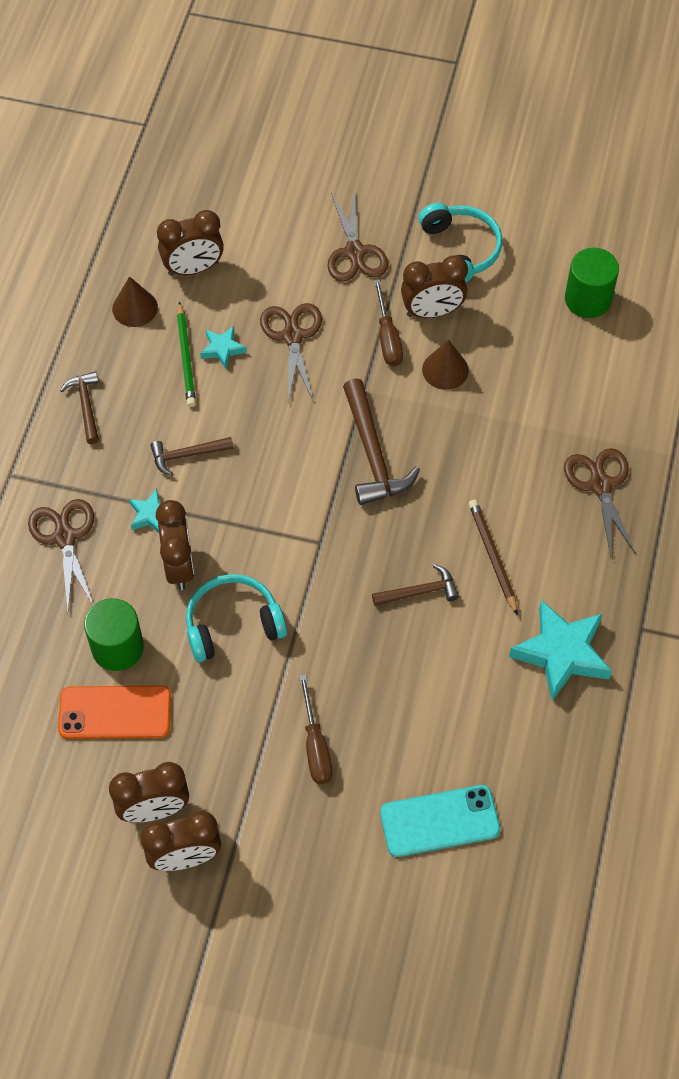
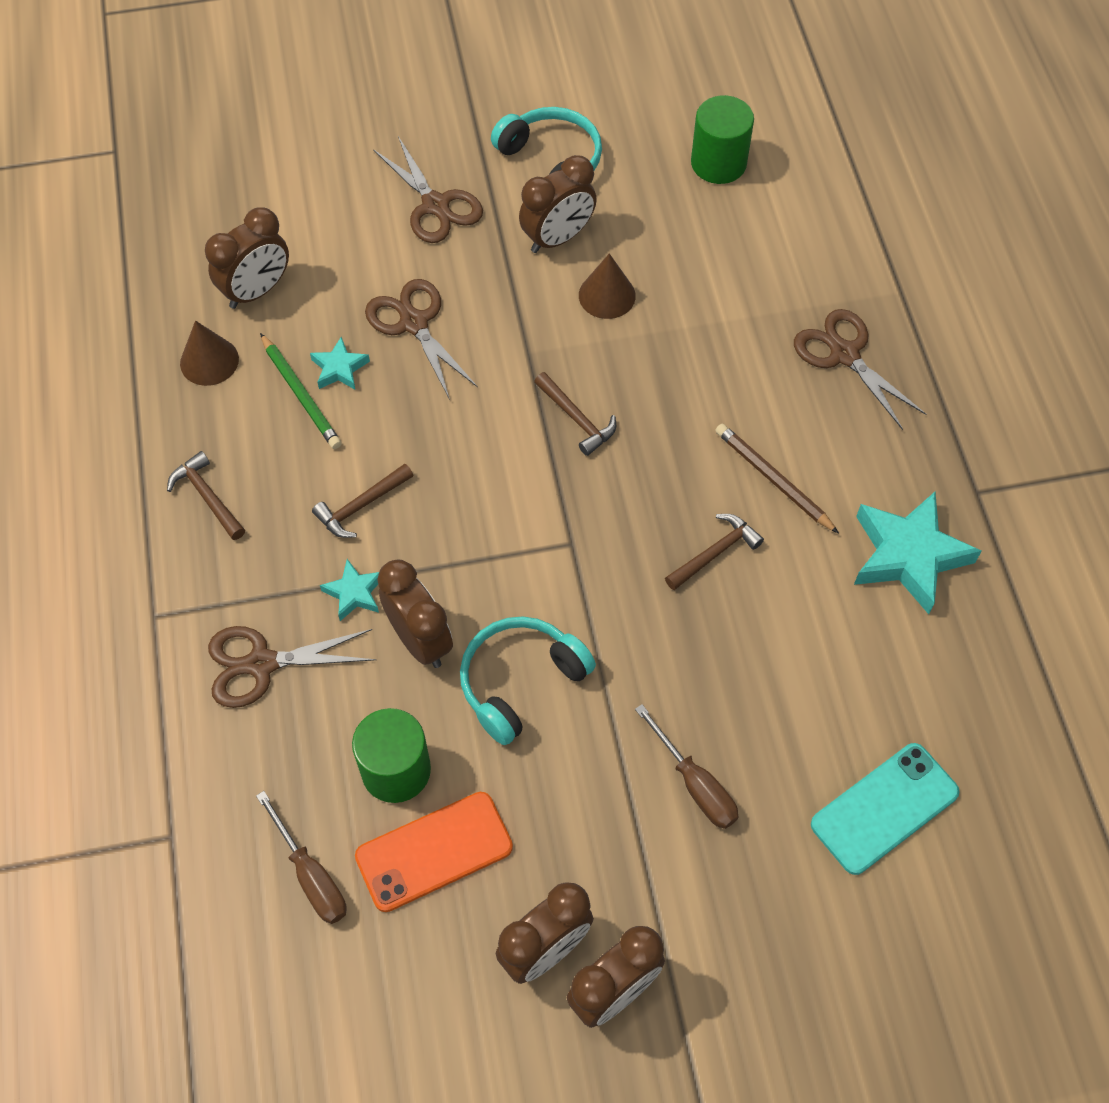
camera: 25 degrees left, 0 degrees up
(65, 537) = (261, 664): brown scissors -> brown scissors turned 60 degrees counterclockwise
(372, 453) = (576, 419): brown hammer -> brown hammer, size x0.59
(388, 338) = (523, 284): brown screwdriver -> brown screwdriver (311, 875)

